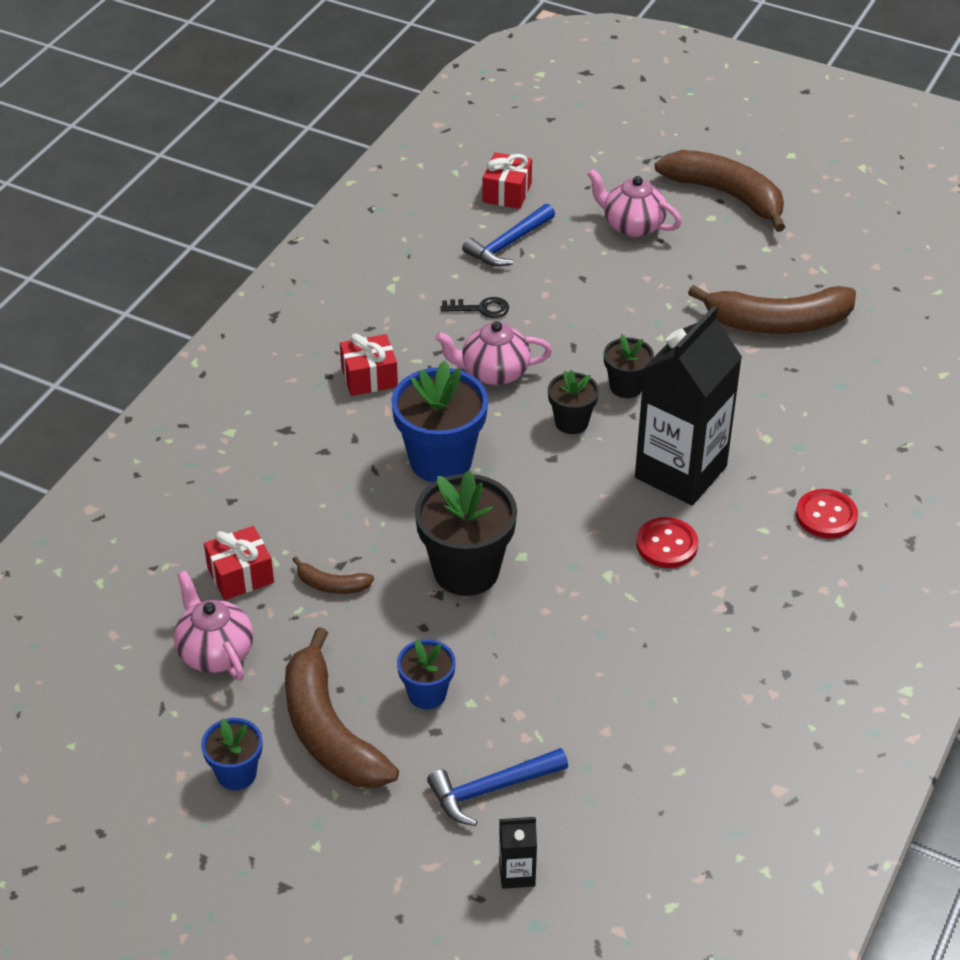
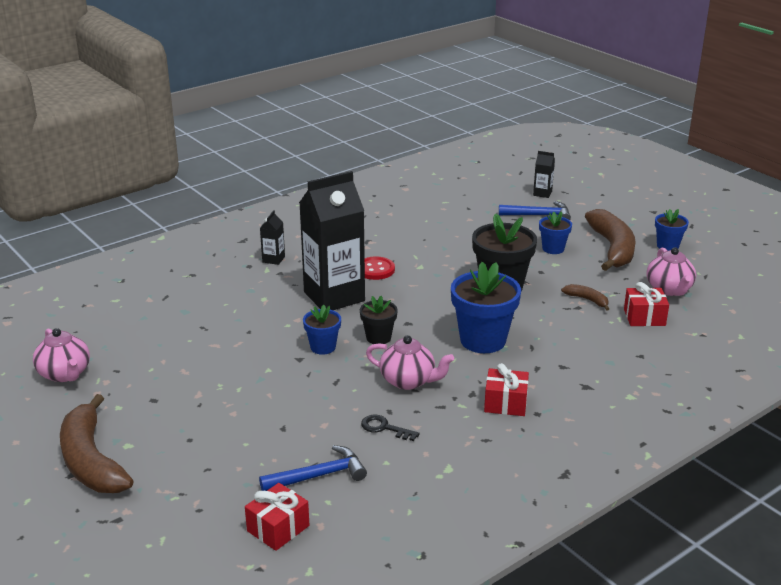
camera: 155 degrees left, 15 degrees down
(626, 387) = (323, 347): black flower pot -> blue flower pot
(632, 225) = (199, 459): pink teapot -> pink teapot (65, 374)
(777, 322) = (177, 355): brown banana -> none
(826, 515) = (273, 259): red button -> black carton

